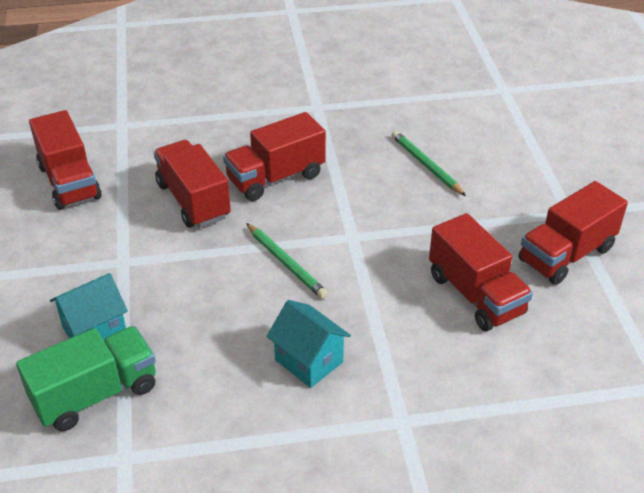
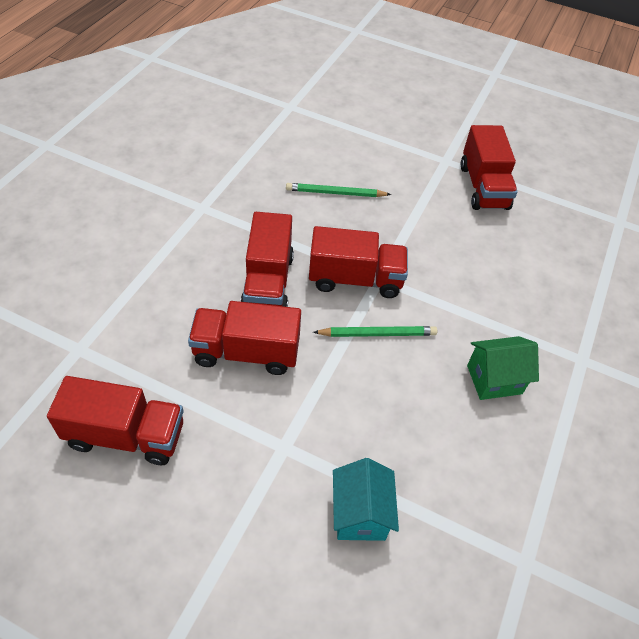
camera: 60 degrees left, 10 degrees up
(95, 394) = (441, 551): green truck -> none
(309, 361) = (494, 379): turquoise house -> green house
(475, 294) = (489, 251): red truck -> red truck (355, 279)

